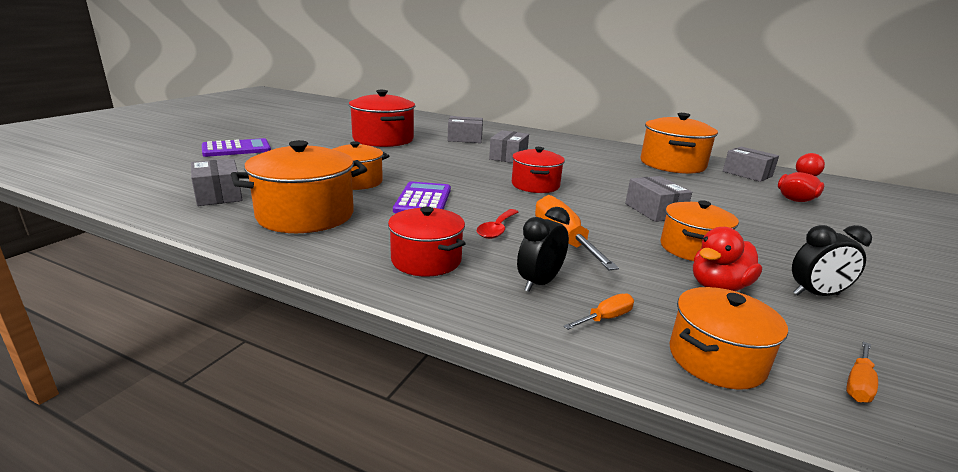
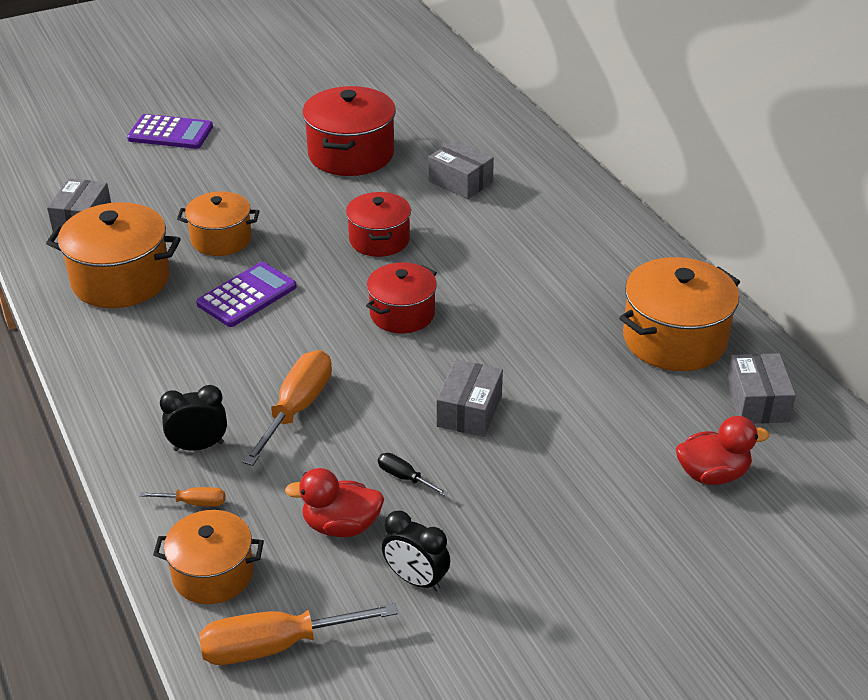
camera: 40 degrees right, 15 degrees up
(426, 260) = (147, 380): red pot -> red pot (379, 240)
(497, 229) = (257, 368): red spoon -> none
(508, 156) = (458, 243): grey box -> none
(692, 249) = (404, 477): orange pot -> black screwdriver
(858, 384) = (275, 646): orange screwdriver -> orange screwdriver, size x2.08

